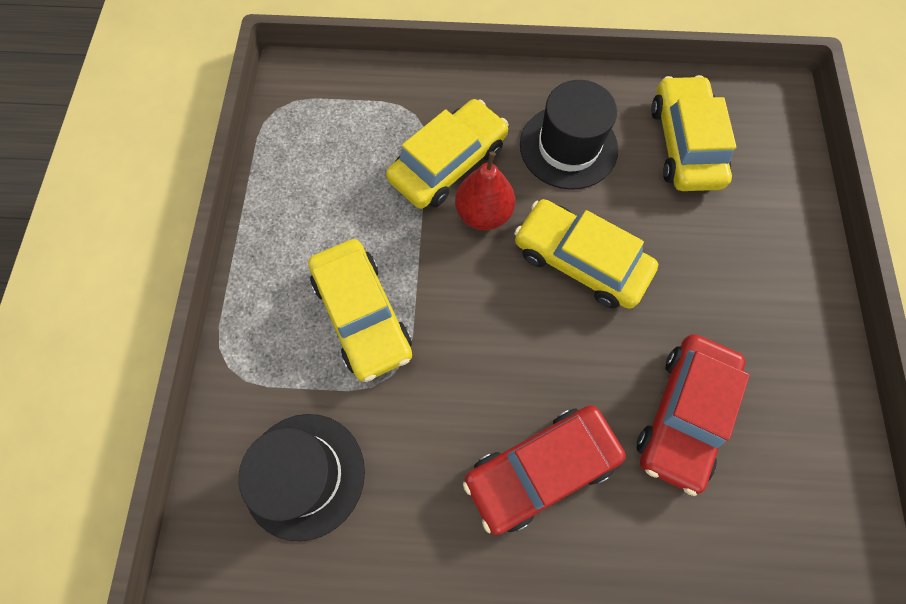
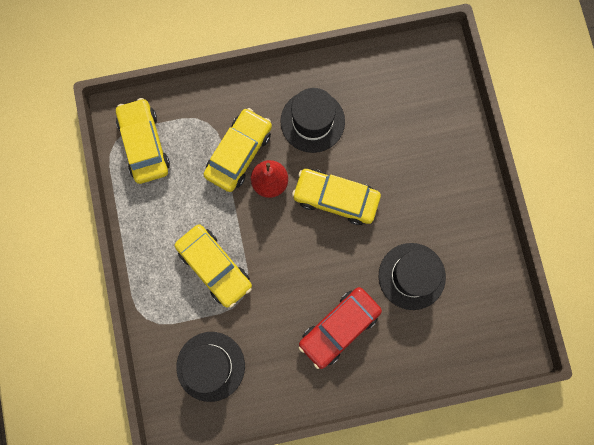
camera: 15 degrees left, 10 degrees up
(683, 414) = (411, 276): red car -> black hat
(684, 144) = (385, 100): yellow car -> yellow car (144, 144)

